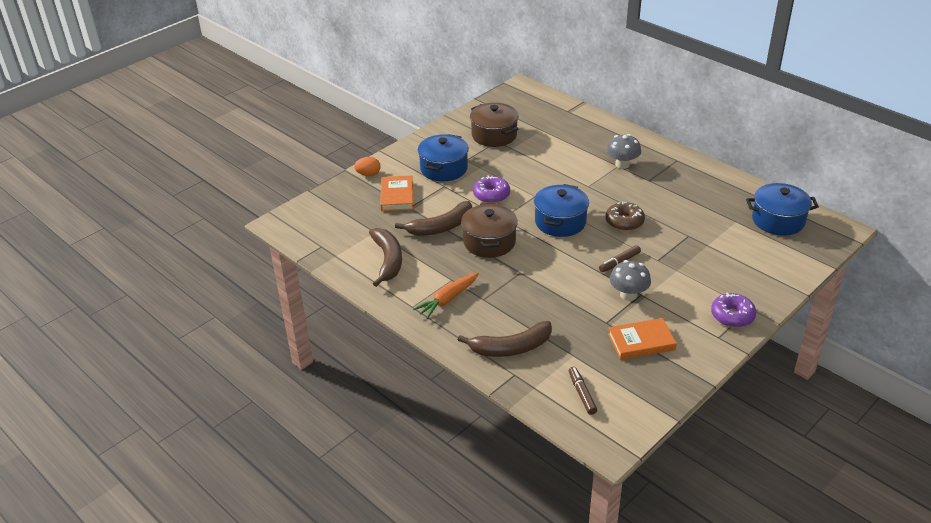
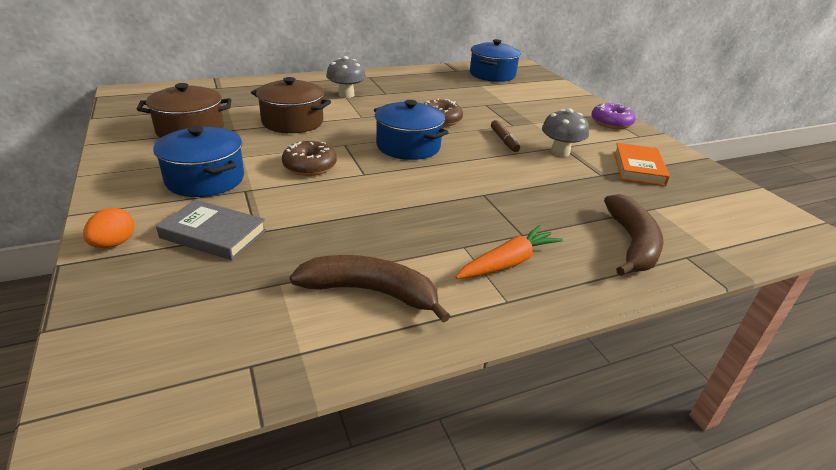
camera: 70 degrees left, 5 degrees down
(397, 196) = (213, 234): orange book -> grey book
(441, 227) = (336, 220): brown banana -> none
(448, 299) = (508, 262): orange carrot -> orange carrot turned 105 degrees counterclockwise
(489, 242) = (405, 196): brown pot -> brown pot (292, 122)
(491, 195) = (310, 167): purple donut -> brown donut
(582, 393) = (723, 223): brown marker -> none

